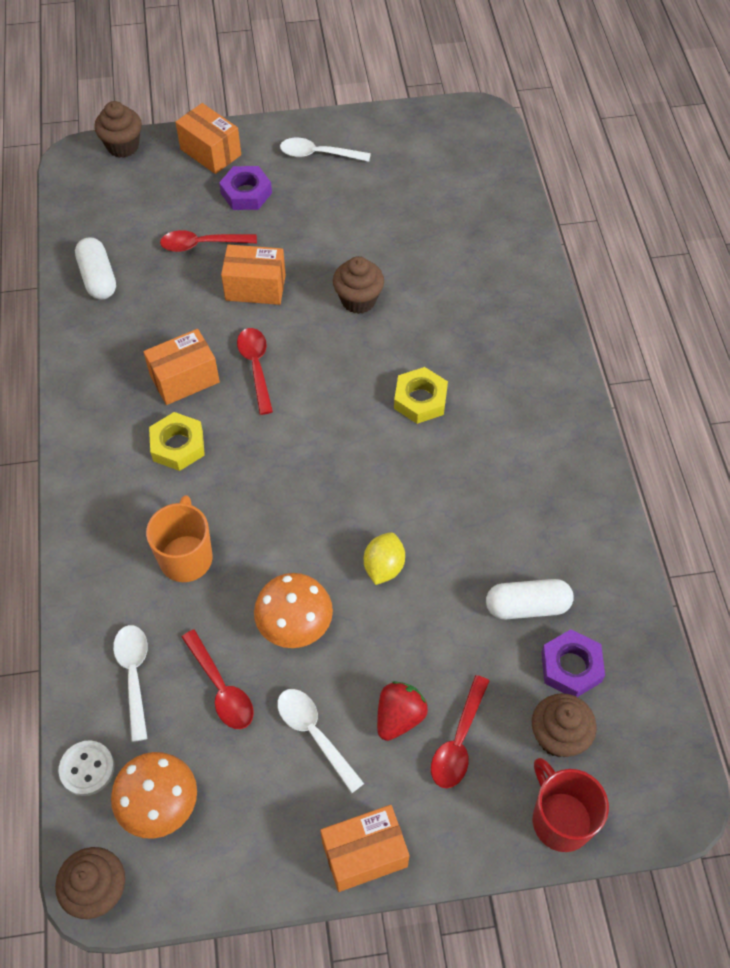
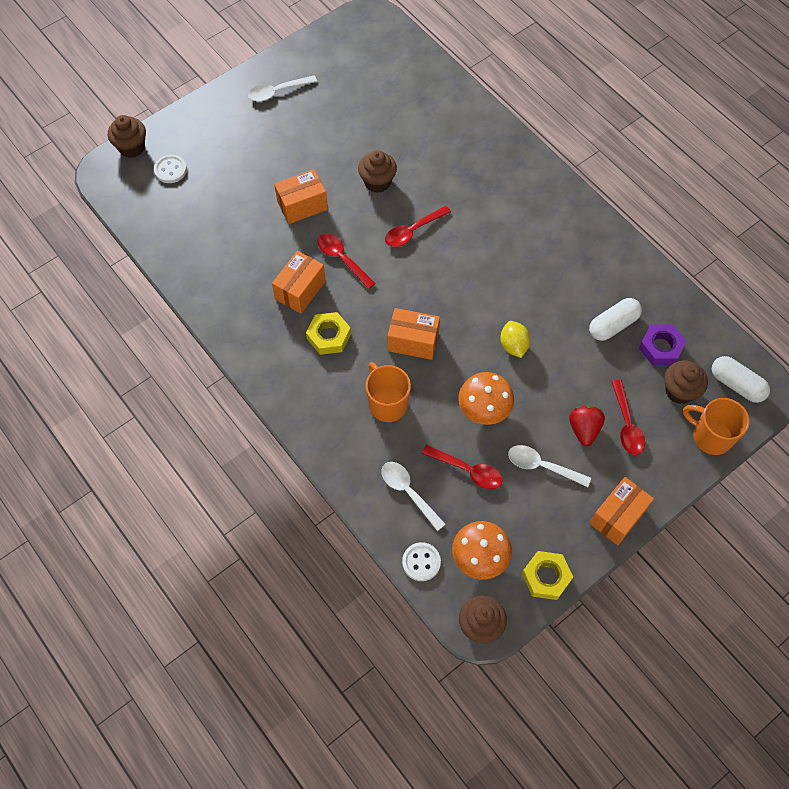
camera: 30 degrees left, 5 degrees up
(98, 278) = (187, 250): white capsule -> white capsule (736, 384)
(144, 187) = (170, 170): none -> white button
(202, 244) = (243, 193): red spoon -> red spoon (413, 231)
(211, 152) = (199, 123): orange box -> orange box (413, 341)
(246, 193) = (247, 142): purple nut -> none
(420, 400) = (463, 229): yellow nut -> yellow nut (546, 577)
(560, 819) = (710, 436): red mug -> orange mug

